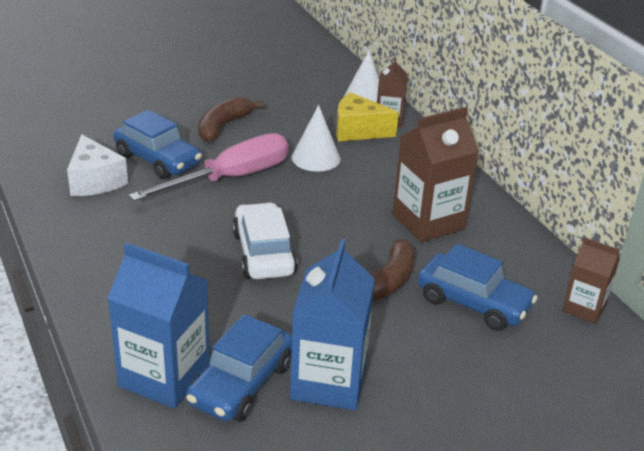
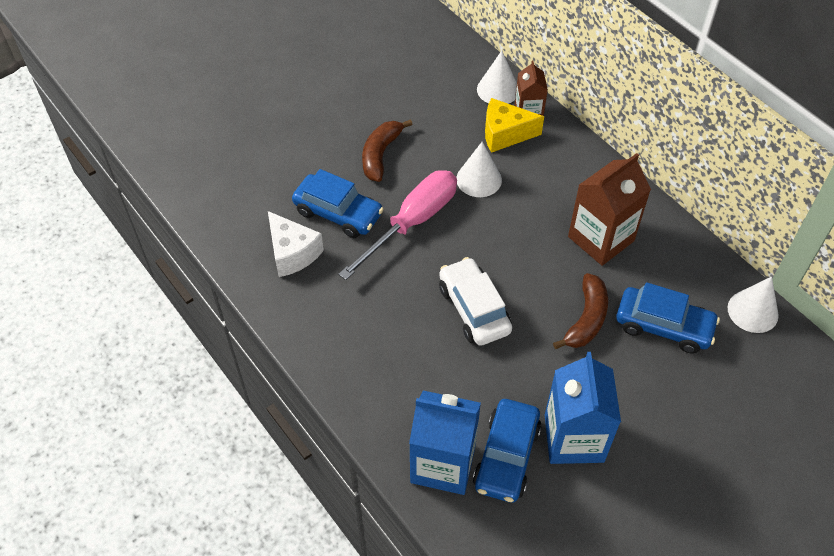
camera: 10 degrees left, 20 degrees up
(584, 308) = (752, 311): brown carton -> white cone

